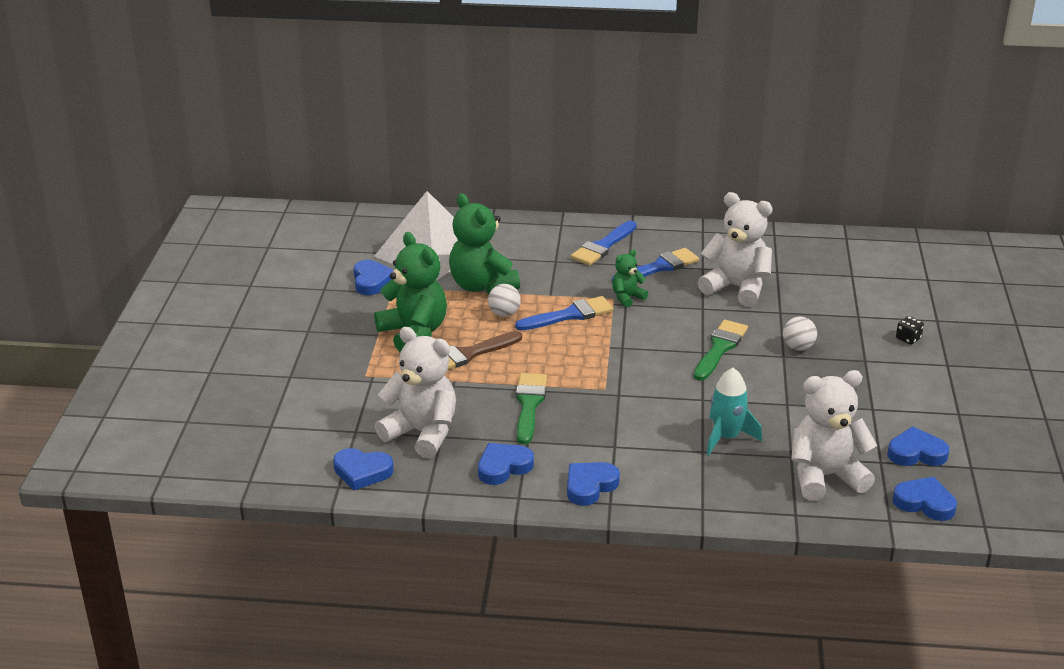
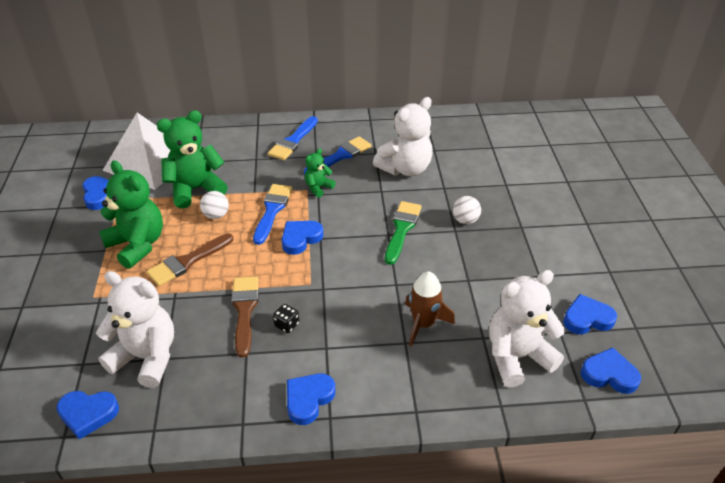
camera: 10 degrees left, 10 degrees up
(482, 286) = (195, 189): green teddy bear -> green teddy bear turned 105 degrees clockwise
(503, 467) = (225, 388): blue heart -> blue heart (300, 239)
(529, 404) = (244, 310): green brush -> brown brush
(569, 315) = (272, 210): blue brush -> blue brush turned 45 degrees counterclockwise
(726, 437) = (423, 324): turquoise rocket -> brown rocket
(736, 288) = (405, 168): white teddy bear -> white teddy bear turned 120 degrees clockwise
(908, 338) = (550, 201): black dice -> black dice (287, 325)

